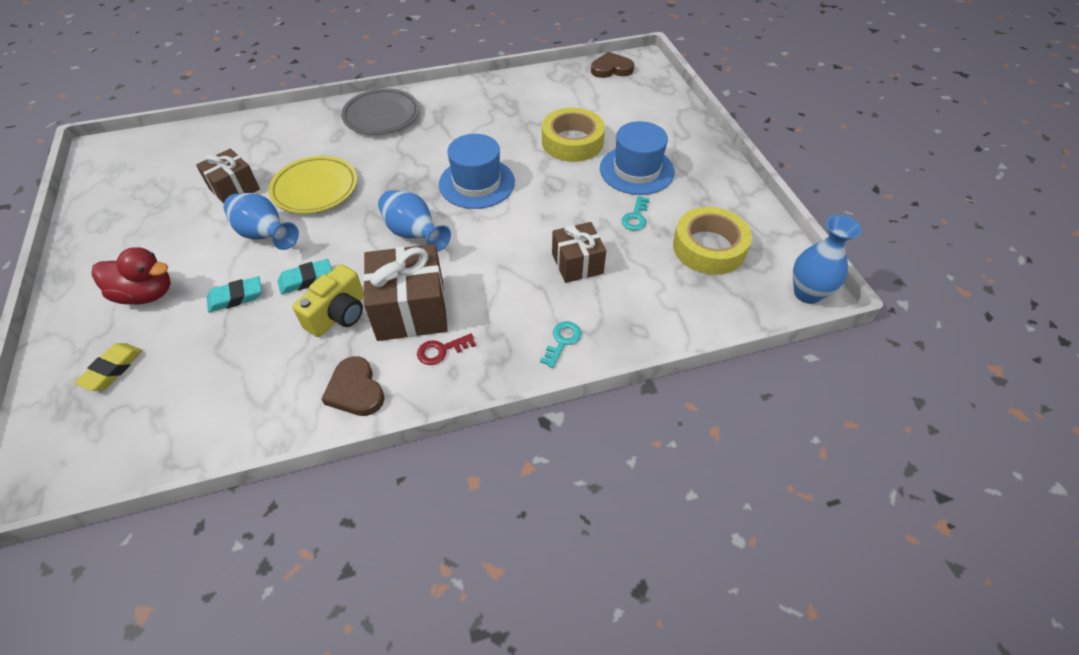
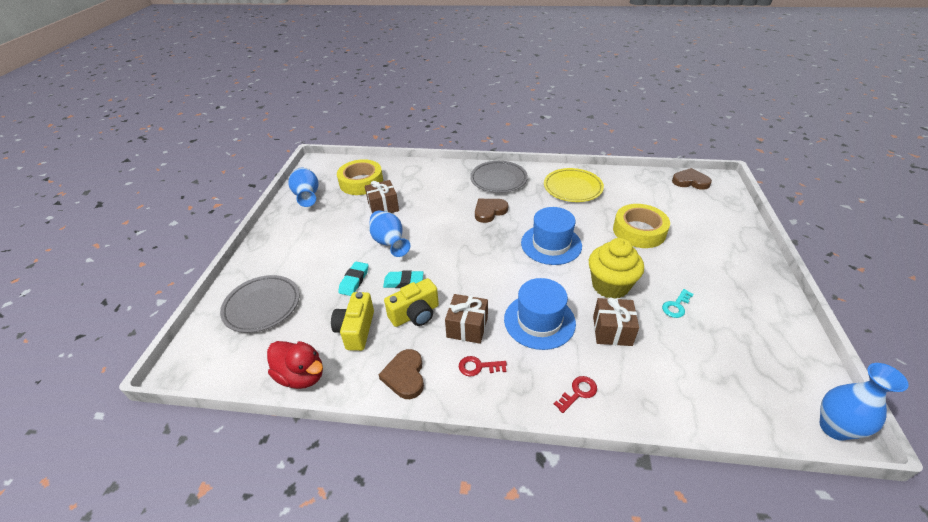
camera: 25 degrees right, 10 degrees down
(112, 369) = (262, 306): yellow eraser -> grey plate
(146, 294) = (302, 262): red duck -> red duck (301, 376)
(236, 297) = (354, 281): turquoise eraser -> turquoise eraser turned 75 degrees counterclockwise
(267, 357) = (356, 330): none -> yellow camera
(315, 189) = (434, 219): yellow plate -> yellow plate (572, 188)
(385, 160) = (489, 211): none -> brown heart
(411, 310) = (467, 327): brown gift -> brown gift, size x0.64
(414, 234) = (490, 270): blue vase -> blue vase (307, 196)
(560, 214) = (610, 286): none -> yellow cupcake
(562, 341) = (578, 392): turquoise key -> red key
(636, 170) = (689, 267): blue hat -> blue hat (539, 321)
(709, 247) = (739, 352): yellow tape -> yellow tape (361, 182)

